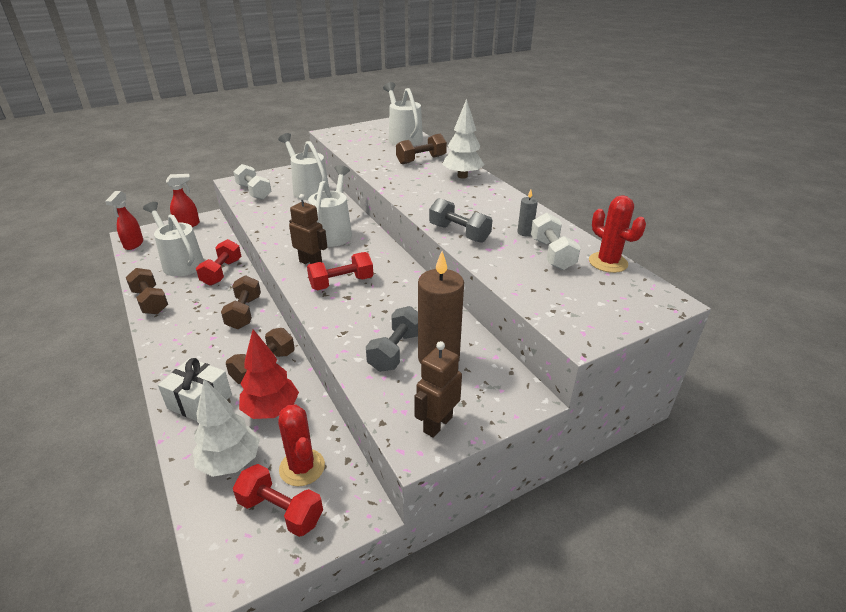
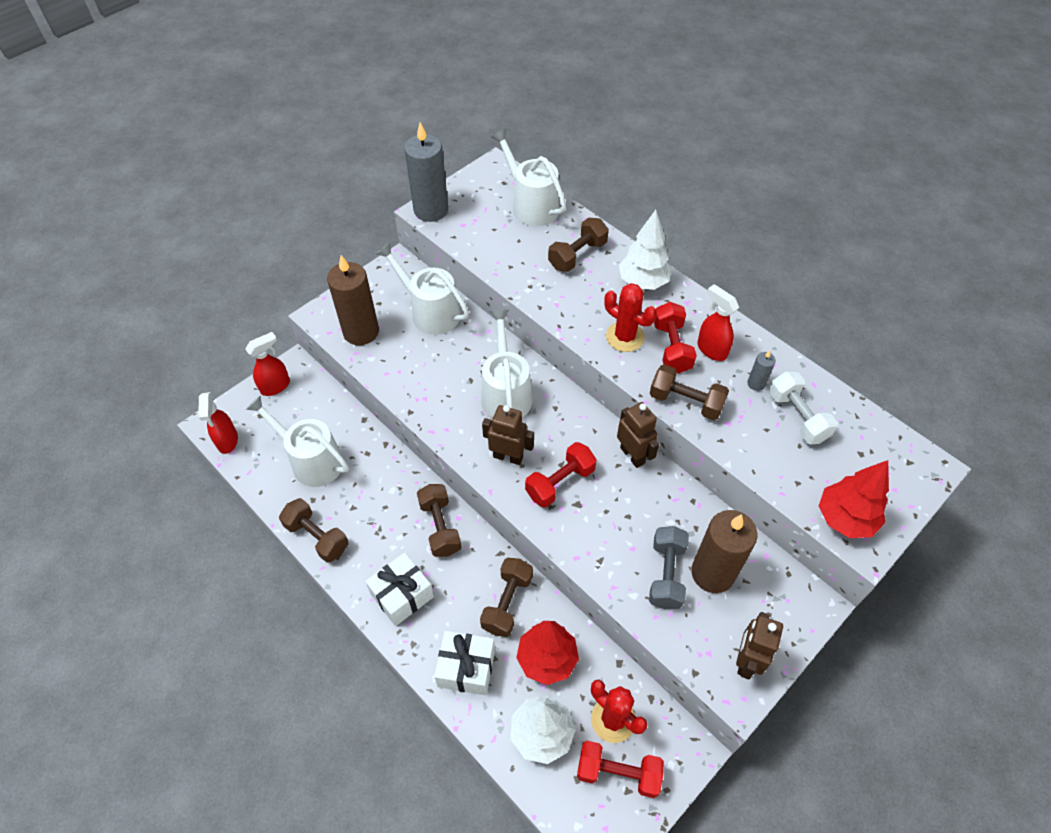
camera: 15 degrees left, 20 degrees up
(185, 346) = (402, 595): none -> white gift
(222, 272) = (374, 466): red dumbbell -> red dumbbell (671, 347)
(254, 192) = (361, 332): white dumbbell -> brown candle
(333, 133) = (431, 210): none -> grey candle
(411, 278) = (632, 455): none -> brown robot
(459, 233) = (686, 402): grey dumbbell -> brown dumbbell
(497, 212) = (711, 349): none -> red spray bottle
(567, 317) = (845, 518): none -> red tree
(608, 262) = (857, 418): red cactus -> red cactus (625, 337)

